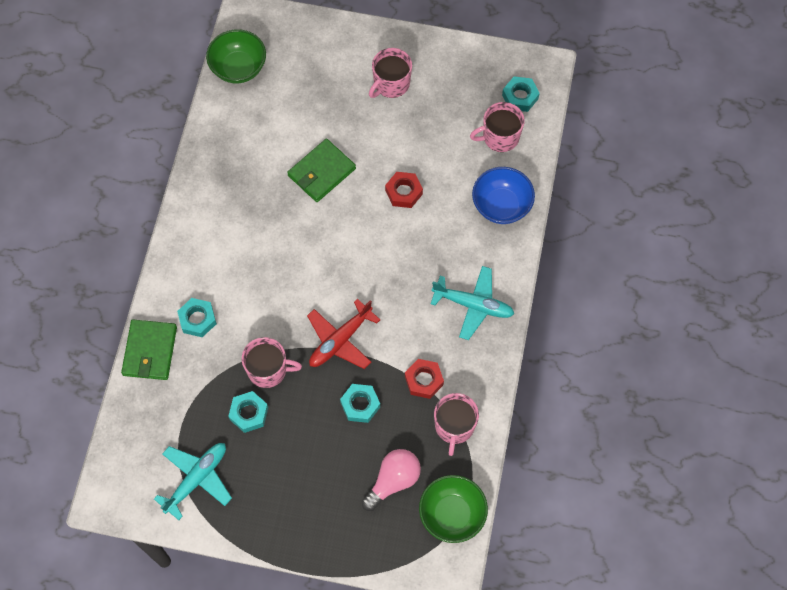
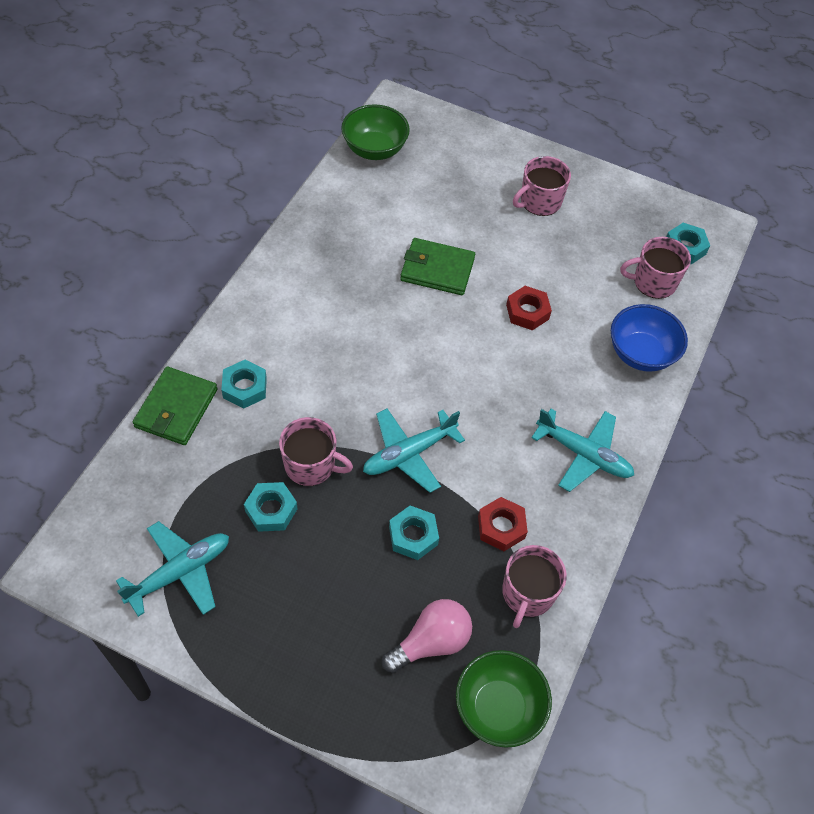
camera: 10 degrees right, 10 degrees down
(321, 172) = (437, 269): green wallet -> green wallet turned 45 degrees clockwise
(340, 340) = (409, 454): red plane -> turquoise plane

